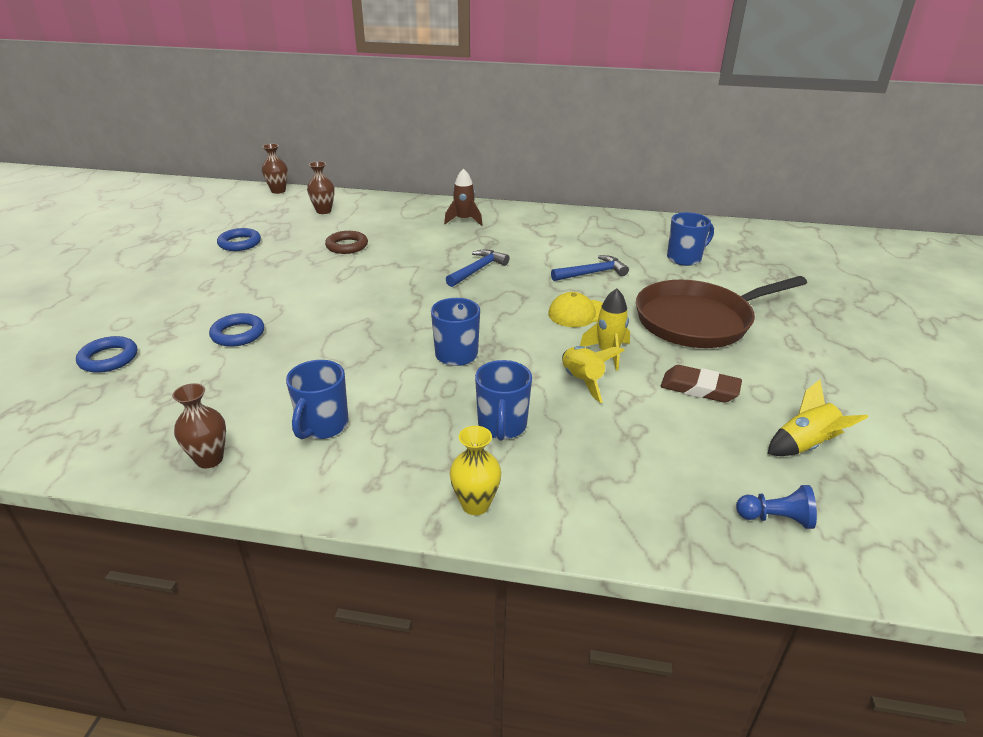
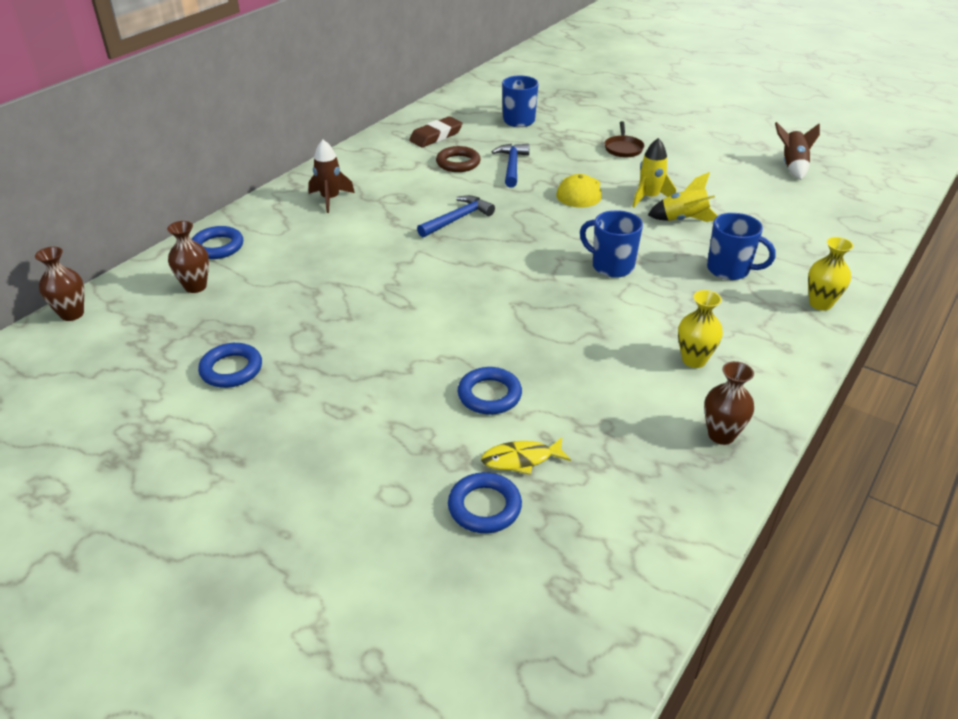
camera: 65 degrees left, 5 degrees up
(162, 362) = (521, 459): none -> yellow fish
(322, 426) = (694, 360): blue mug -> yellow vase
(347, 246) = (324, 286): brown ring -> brown ring (458, 163)
(373, 204) = (218, 247): none -> blue ring
(477, 270) = (457, 219): blue hammer -> blue hammer turned 75 degrees clockwise
(698, 320) = (623, 148): brown pan -> brown pan, size x0.40
(699, 388) = (715, 178): brown eraser -> brown eraser (436, 136)
(775, 518) = (858, 200): blue pawn -> none
(804, 445) = (792, 166): yellow rocket -> brown rocket

